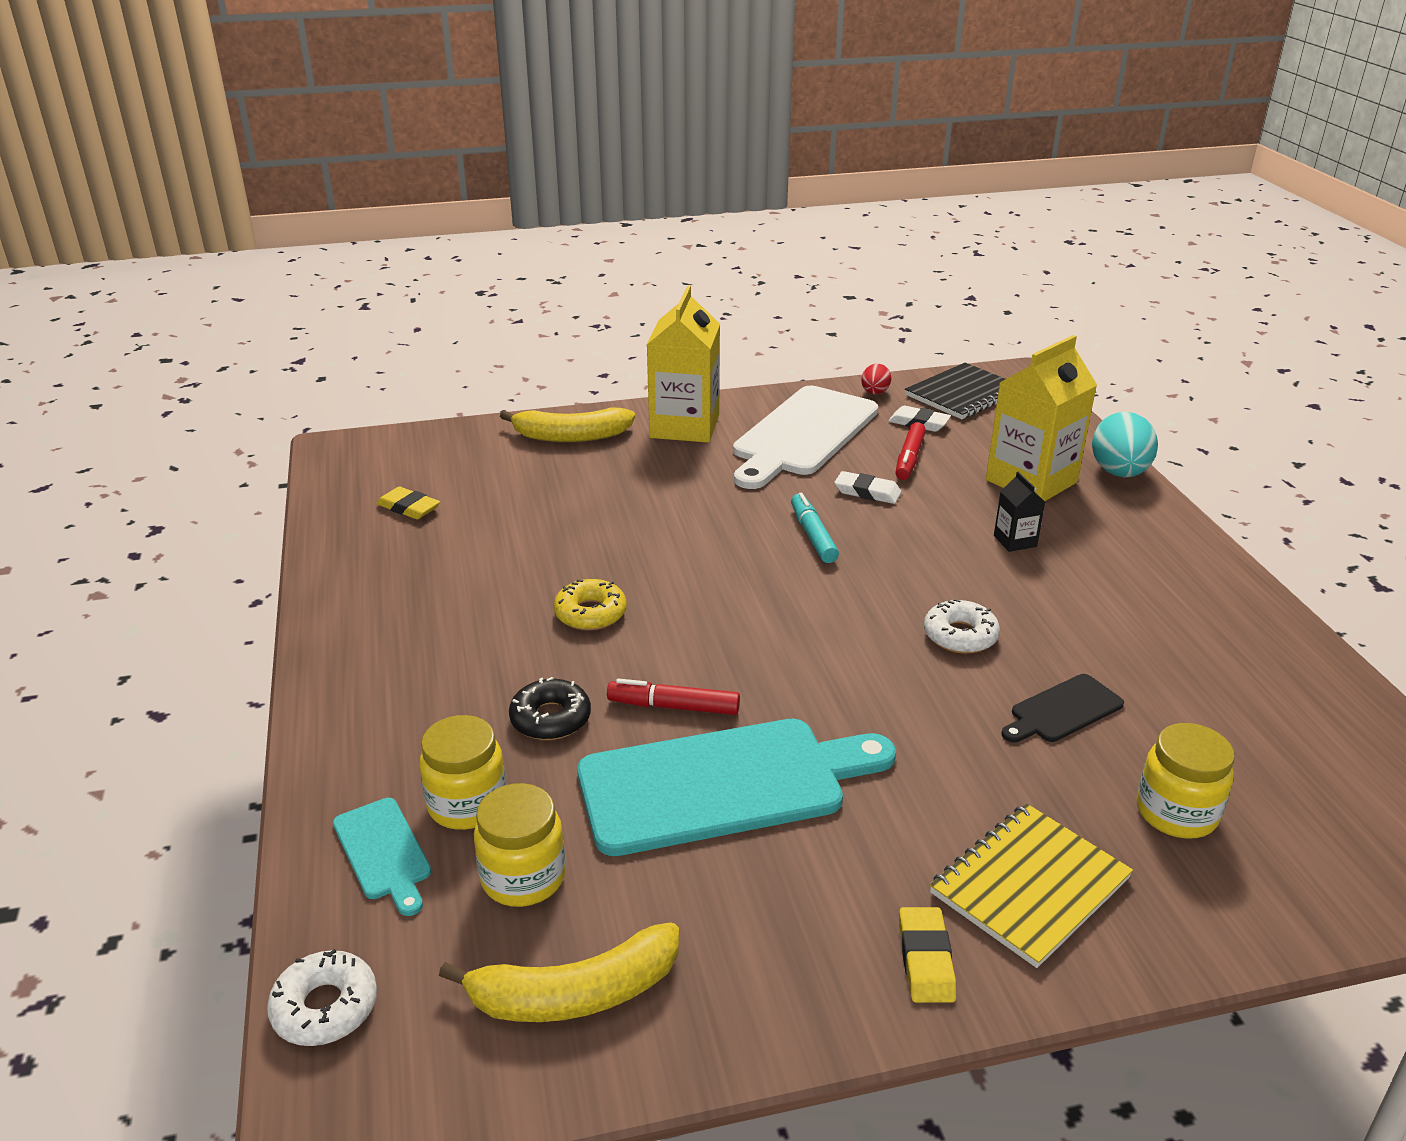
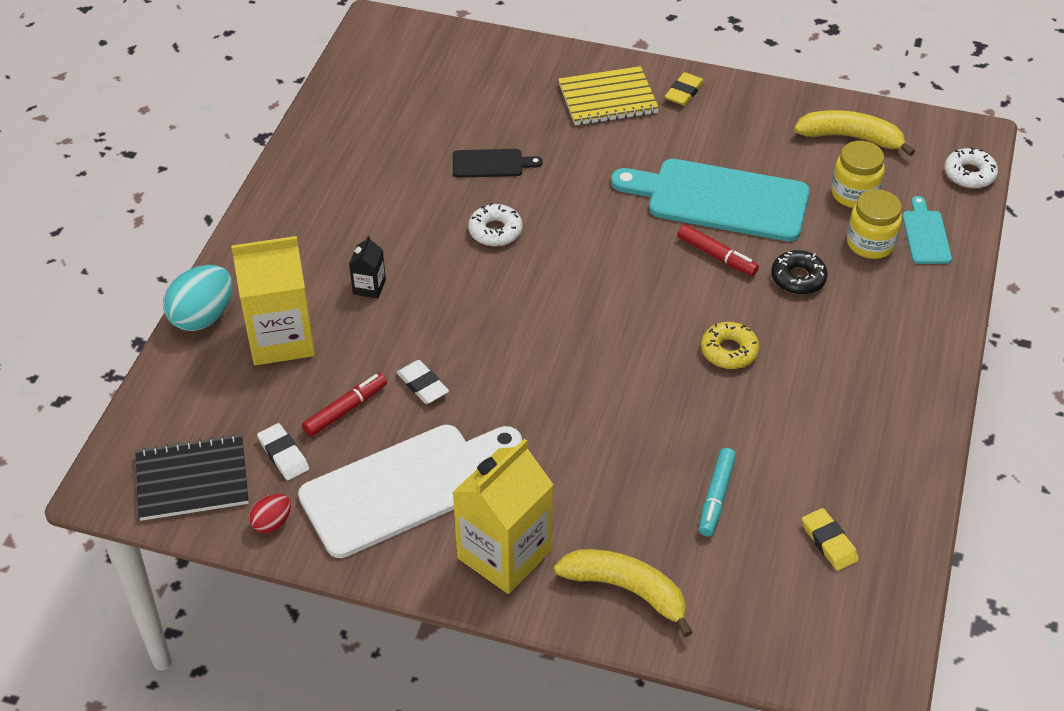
camera: 150 degrees left, 15 degrees up
(813, 535) = (510, 356): turquoise marker -> turquoise marker (716, 497)
(1176, 813) = (500, 98): yellow jar -> none

